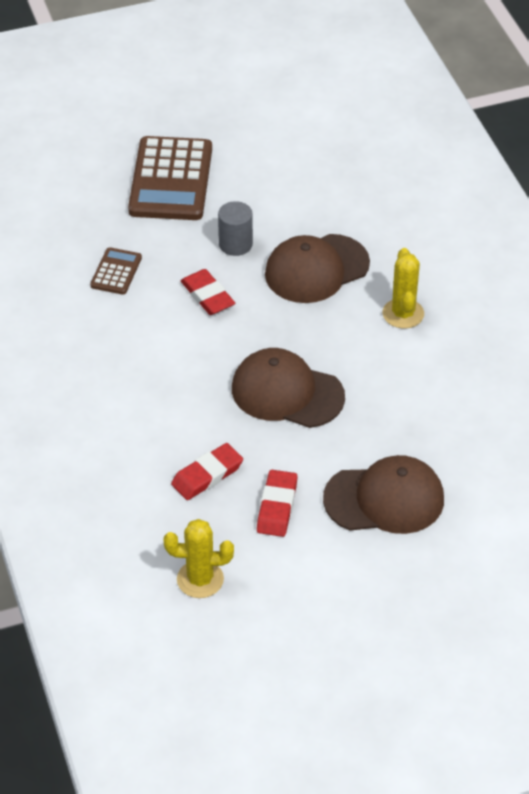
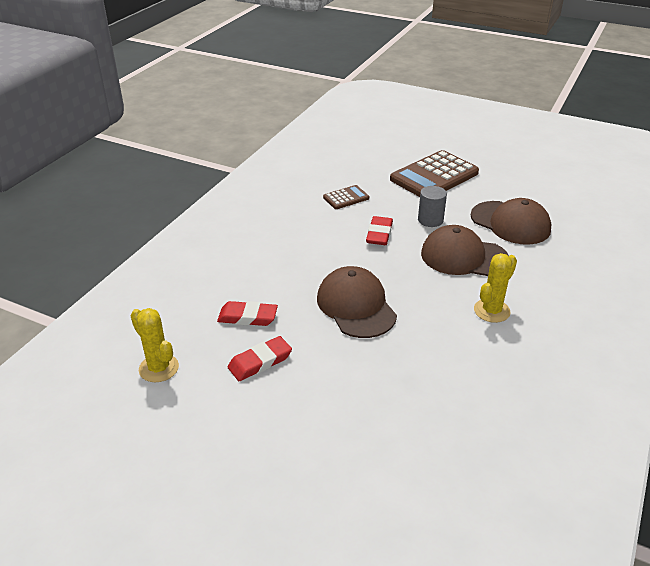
camera: 45 degrees right, 10 degrees down
(384, 499) = (332, 407): brown cap -> brown cap (510, 223)

